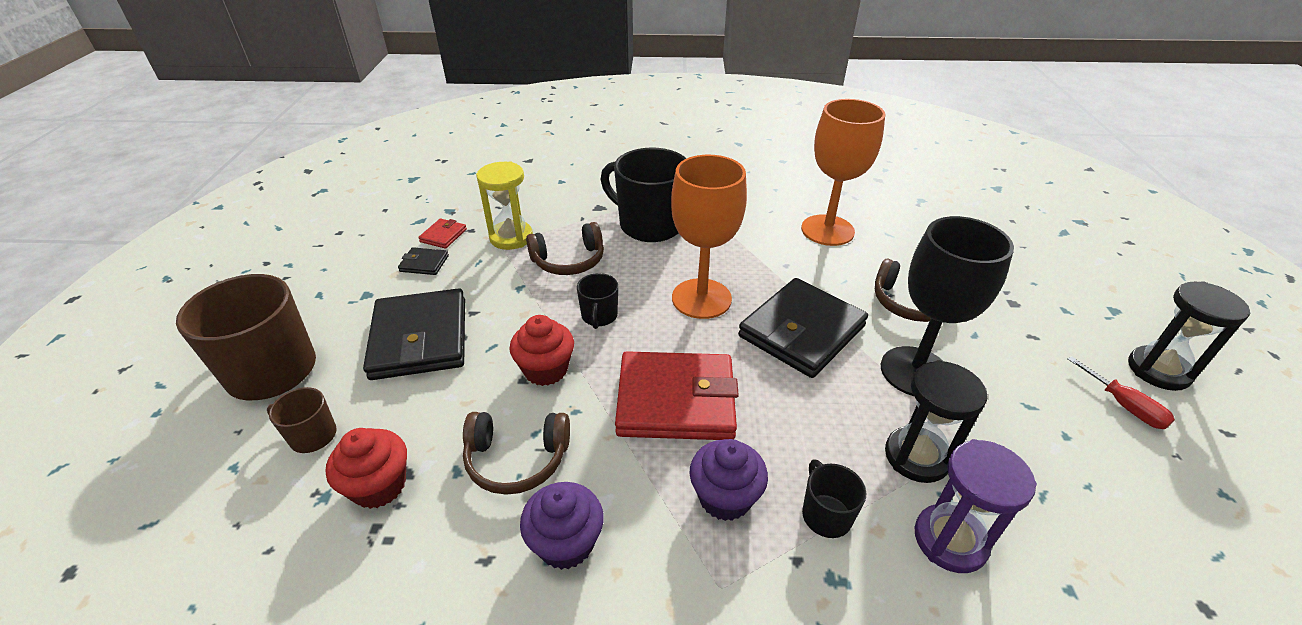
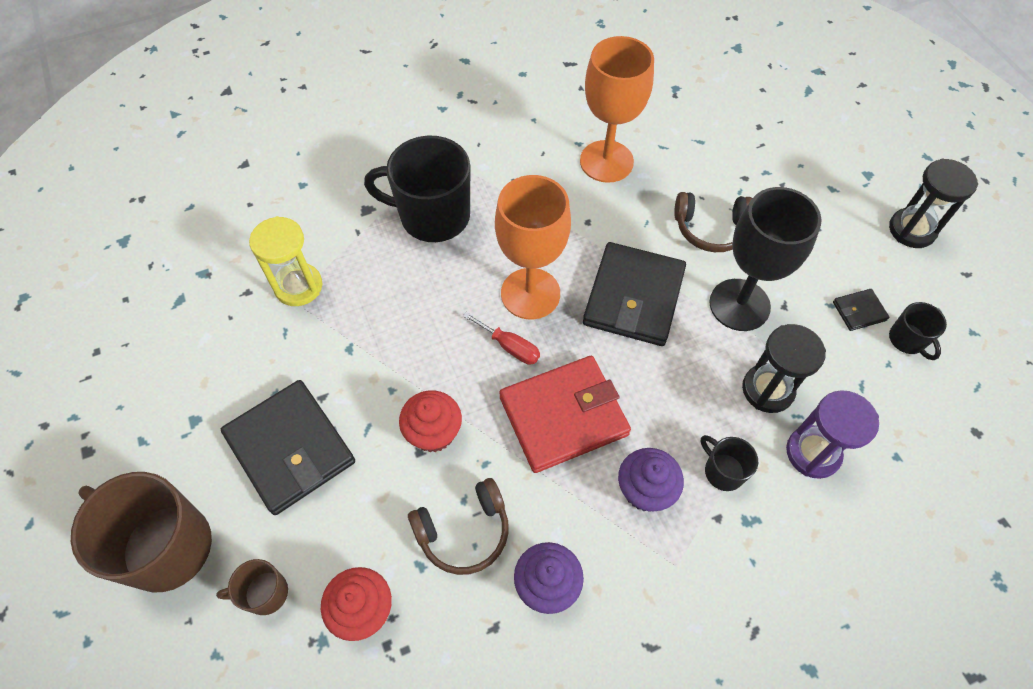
camera: 25 degrees left, 20 degrees up
(424, 263) = (228, 357): black wallet -> black wallet (859, 311)
(443, 235) = (222, 311): red wallet -> none
(569, 261) = (378, 295): brown headphones -> none
(599, 316) = (447, 352): black mug -> black mug (907, 340)
(1124, 406) = (896, 277): red screwdriver -> red screwdriver (510, 347)

